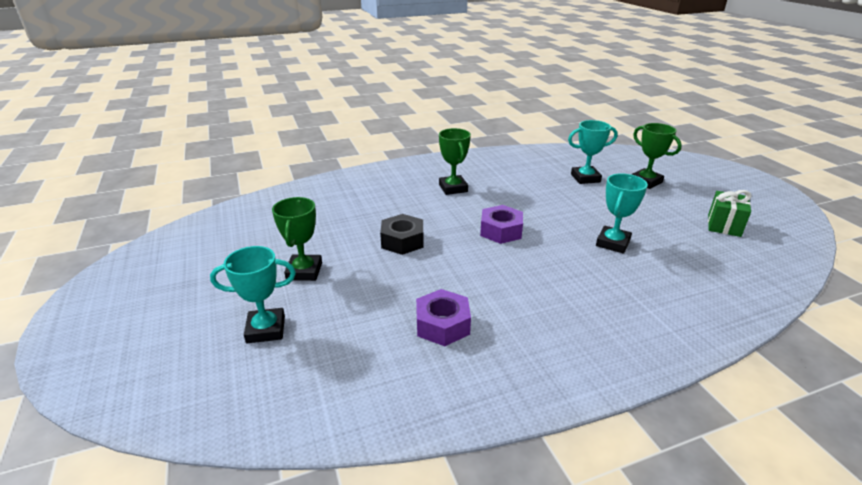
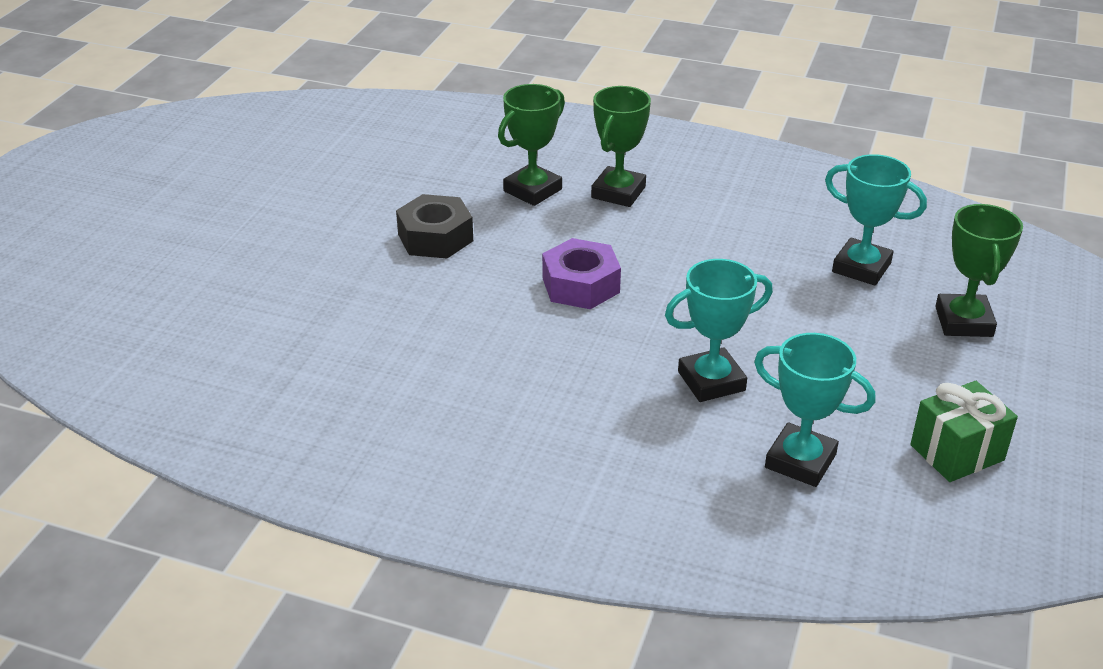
camera: 40 degrees right, 5 degrees up
(266, 329) = (163, 268): turquoise trophy -> turquoise trophy (800, 461)
(304, 271) = (278, 222): green trophy -> green trophy (532, 190)
(442, 325) = (329, 358): purple nut -> none

